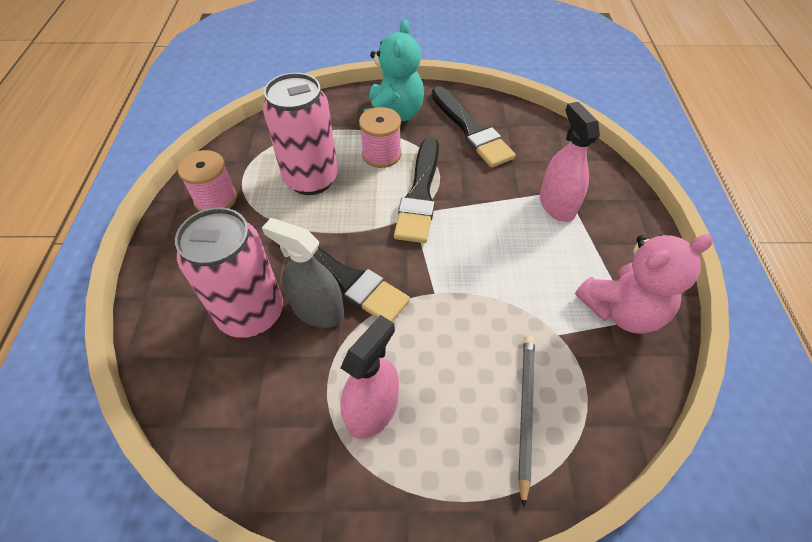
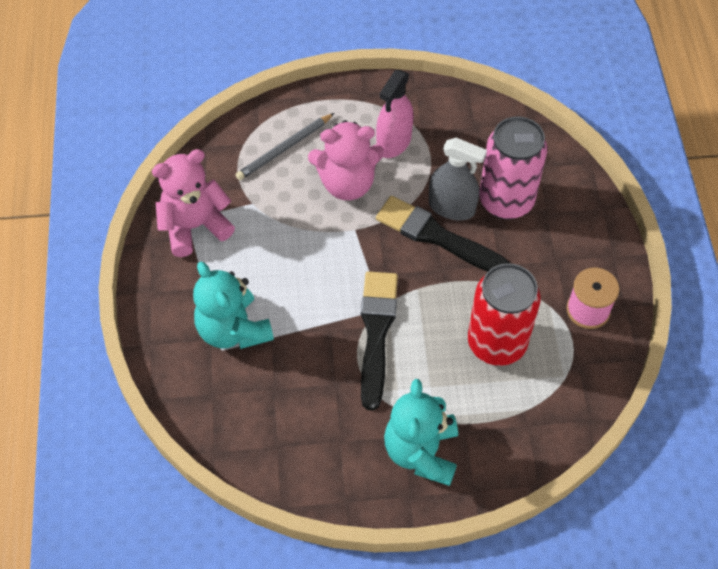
camera: 175 degrees right, 5 degrees up
(311, 179) = (496, 343): pink can -> red can
(381, 154) = (426, 385): pink spool -> none
(440, 352) = (347, 183): none -> pink teddy bear
(471, 130) = (322, 433): black brush -> none
(525, 412) = (284, 149): grey pencil -> grey pencil turned 45 degrees clockwise
(557, 205) = (233, 330): pink spray bottle -> turquoise teddy bear

